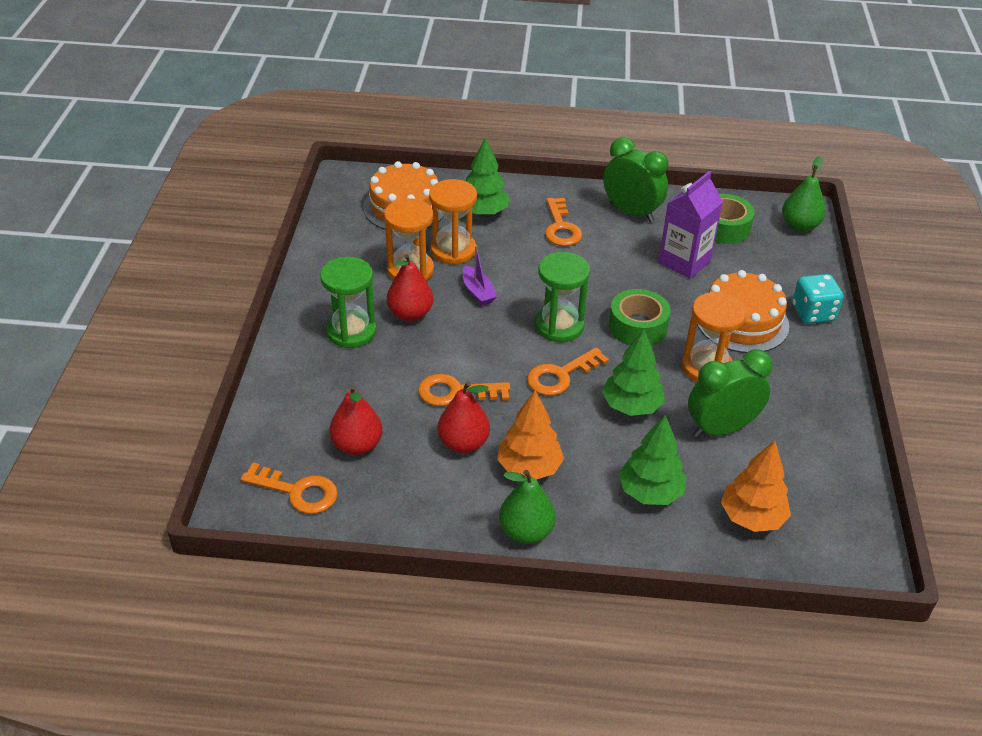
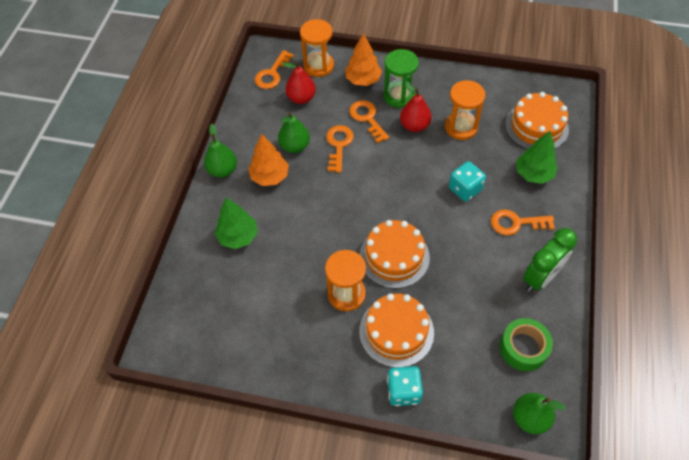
camera: 100 degrees right, 15 degrees up
(453, 250) = (484, 152): orange hourglass -> orange hourglass (318, 66)
(463, 443) = (295, 146): red pear -> green pear
(478, 292) = (436, 163): purple boat -> none
(517, 267) = (465, 189): none -> turquoise dice
(559, 326) = (398, 207): green hourglass -> none
(560, 376) = (347, 202): orange key -> orange key (367, 118)
(631, 406) = (313, 239): green tree -> none
(637, 327) = (394, 257): green tape -> orange cake
(684, 262) = (473, 305): purple carton -> none
(721, 428) = (285, 290): green clock -> none
(751, 517) = (206, 290): orange tree -> orange tree (363, 80)

